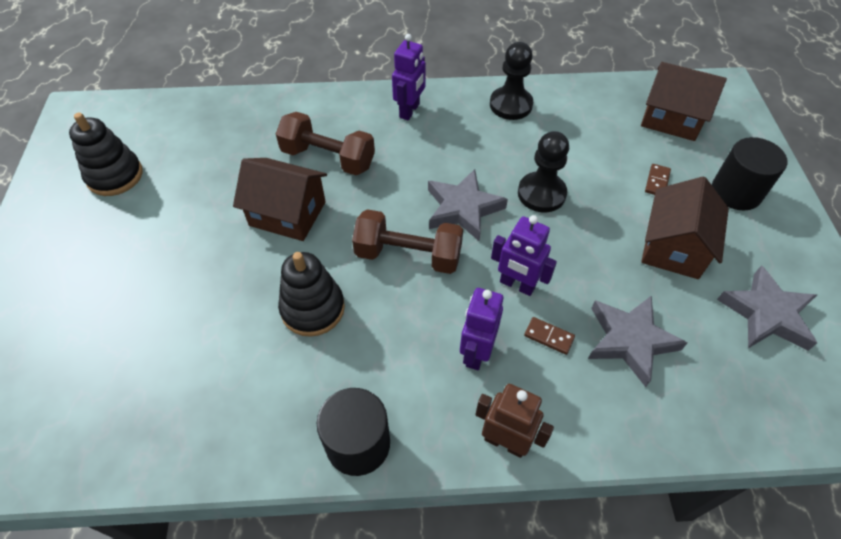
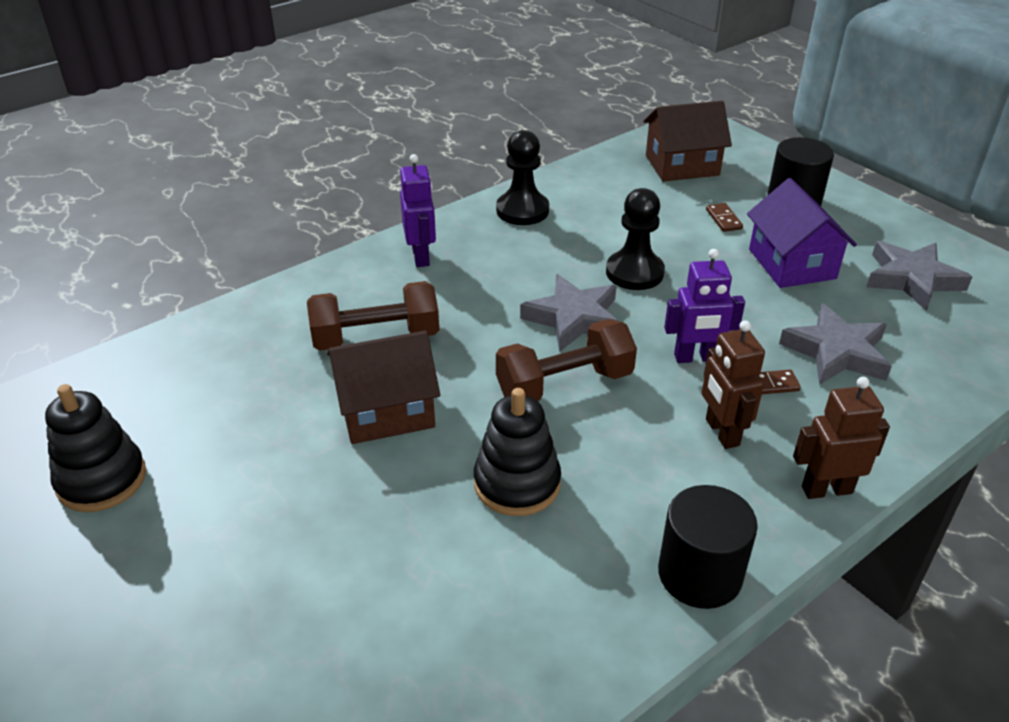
camera: 35 degrees left, 15 degrees down
(476, 352) = (721, 432): purple robot -> brown robot
(673, 247) = (791, 264): brown house -> purple house

